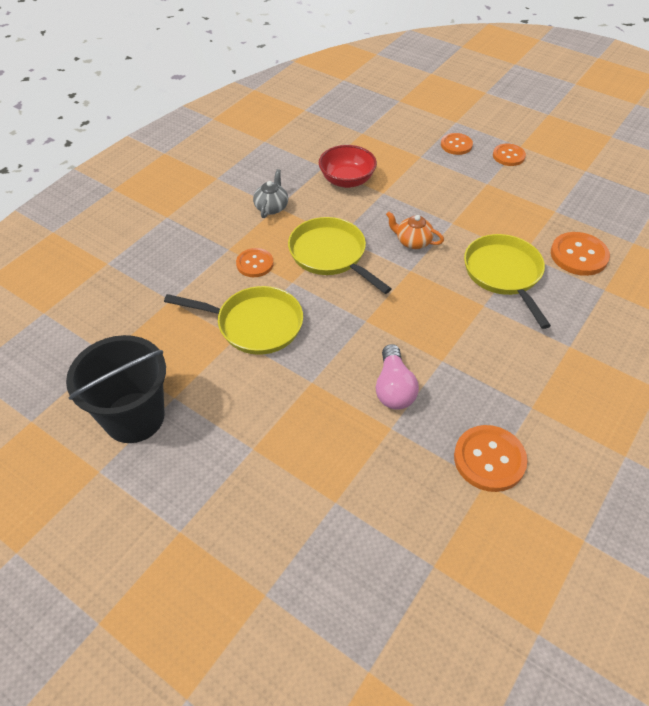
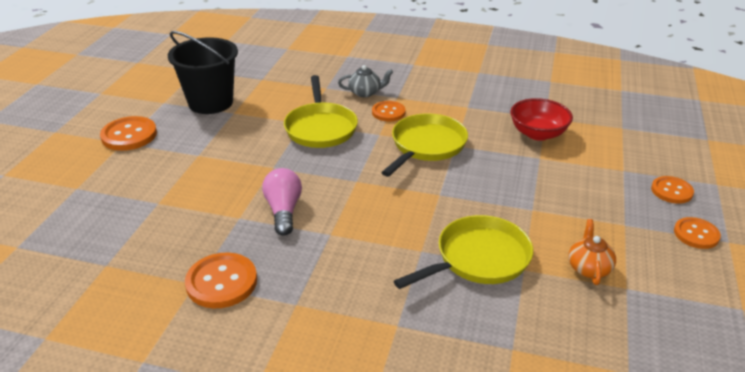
camera: 70 degrees right, 15 degrees down
(271, 207) = (464, 104): grey teapot -> grey teapot (365, 92)
(393, 388) = (283, 211): pink light bulb -> pink light bulb turned 105 degrees clockwise
(413, 242) = (481, 188): orange teapot -> orange teapot (589, 268)
(578, 255) = (558, 318): orange button -> orange button (129, 135)

